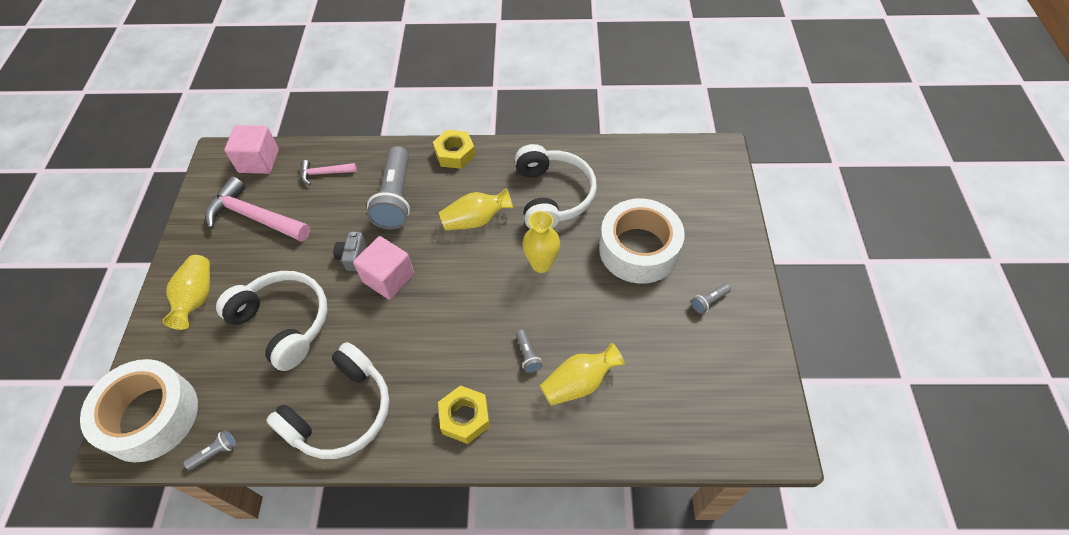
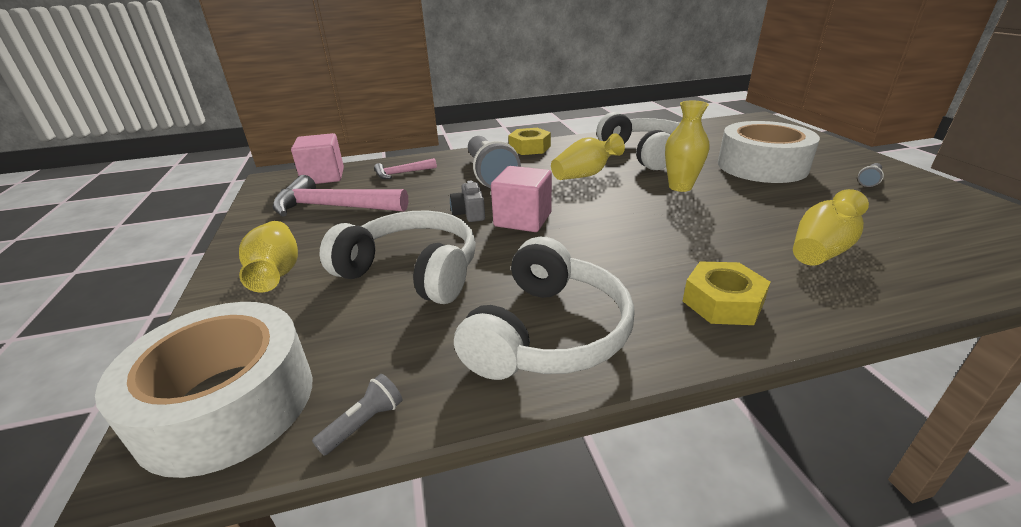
camera: 15 degrees left, 25 degrees down
(527, 355) = (738, 242): grey flashlight -> none

